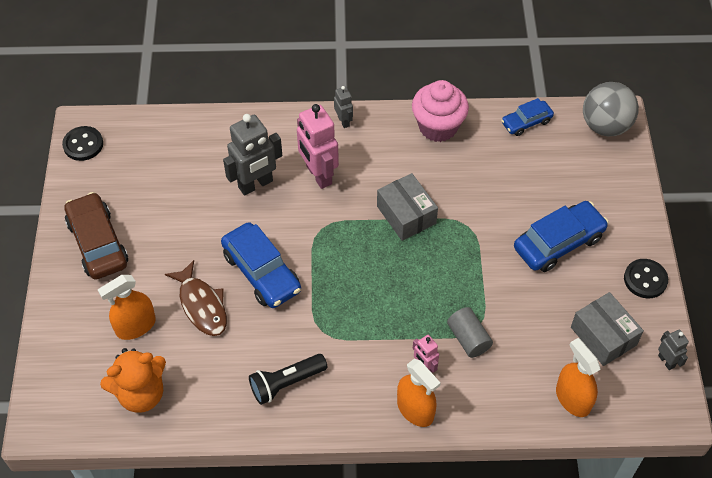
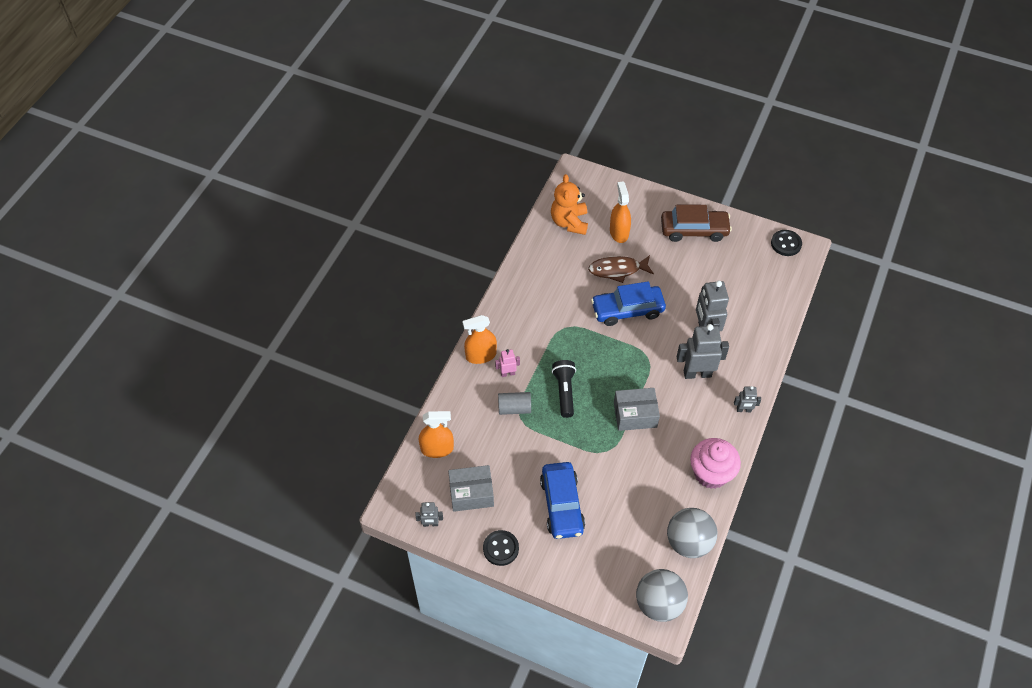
camera: 115 degrees right, 0 degrees up
(286, 383) = (537, 295): black flashlight -> black flashlight (564, 391)
(318, 175) = (697, 373): pink robot -> grey robot
(526, 122) = (688, 542): blue car -> grey ball

